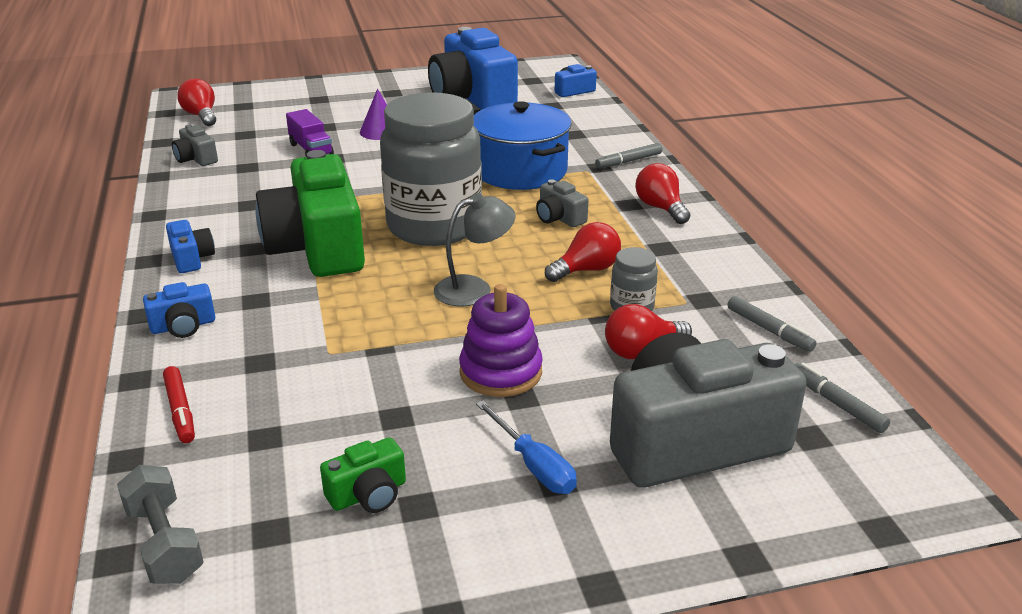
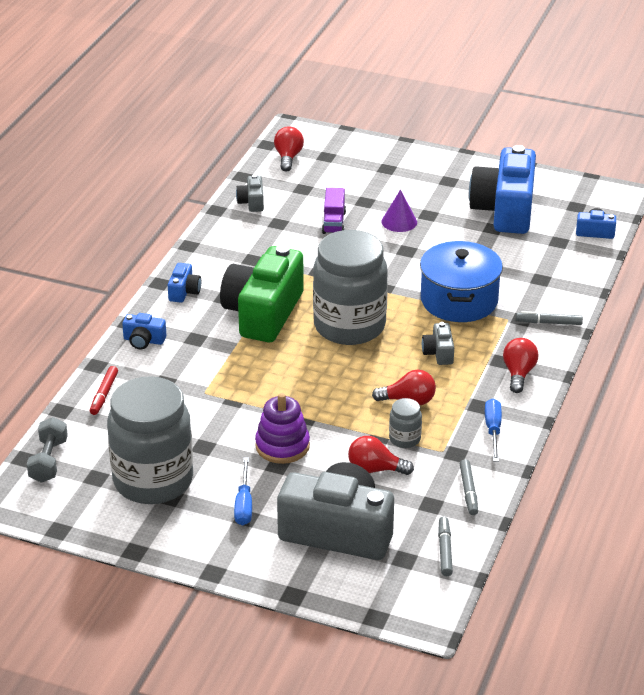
camera: 35 degrees right, 5 degrees up
(368, 494) = (153, 481): green camera -> grey jar
(474, 288) = (325, 384): grey lamp -> none
(708, 263) = (493, 430): none -> blue screwdriver

